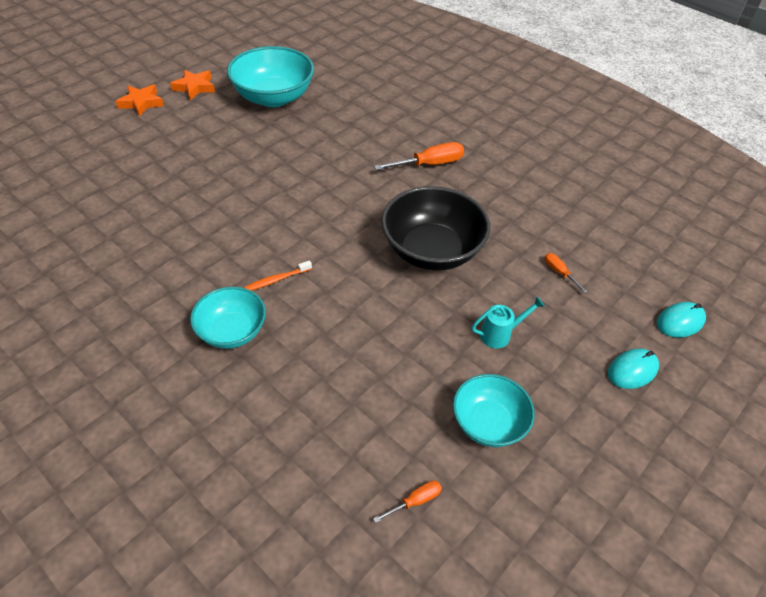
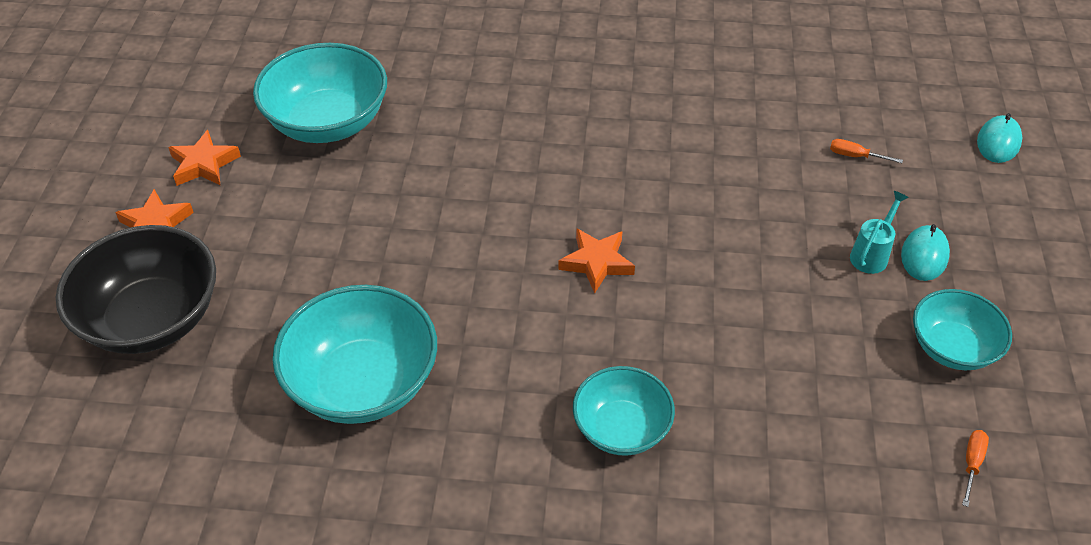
camera: 35 degrees left, 0 degrees up
(139, 226) = (363, 383): none -> turquoise bowl
(277, 280) = (600, 341): orange toothbrush -> none
(325, 239) = (597, 263): none -> orange star
(429, 164) = (606, 108): orange screwdriver -> none
(432, 251) = (717, 207): black bowl -> black bowl (152, 319)
(632, 370) = (1009, 215): turquoise mouse -> turquoise mouse (924, 255)

